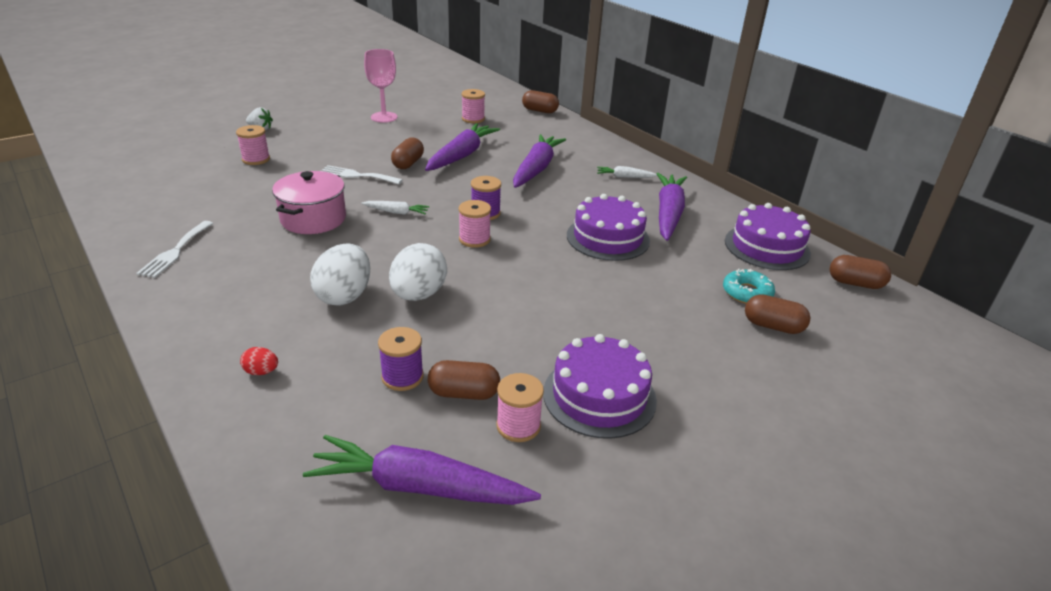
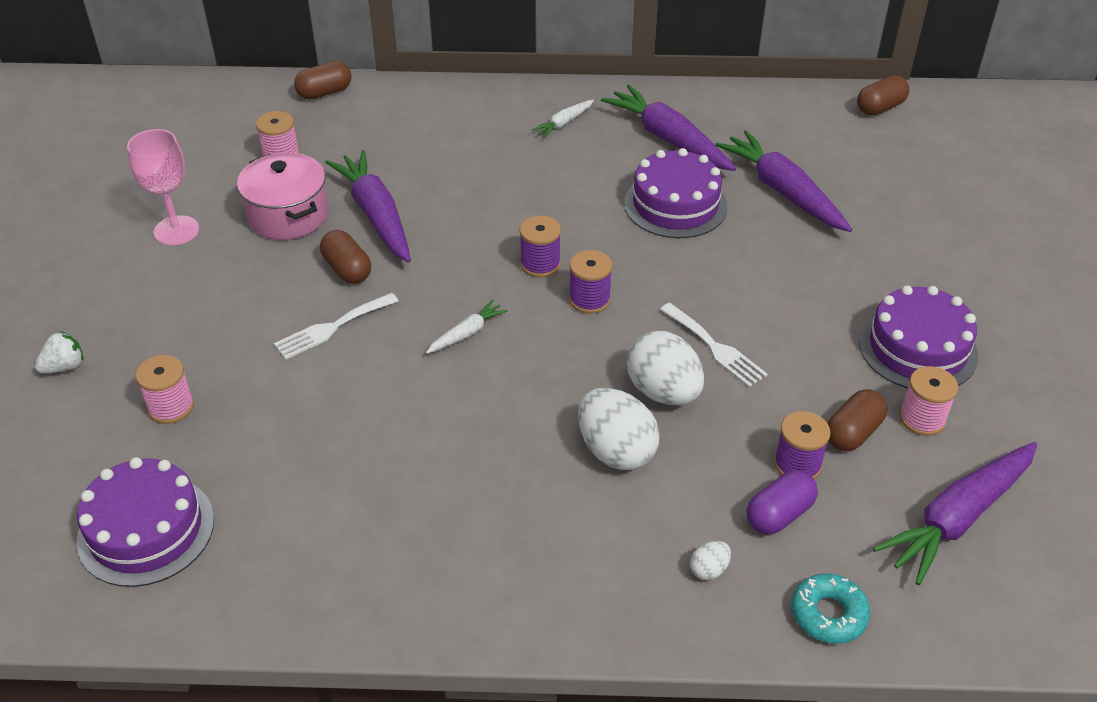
camera: 50 degrees left, 10 degrees up
(175, 251) = (372, 572): white fork -> white fork (715, 347)
(261, 372) = (709, 570): red egg -> white egg
(313, 219) = (412, 412): pink pot -> pink pot (288, 215)
(342, 385) = (779, 514): none -> purple capsule
(474, 239) = (589, 299): pink spool -> purple spool
(536, 169) = (476, 175): purple carrot -> purple carrot (782, 191)
(747, 293) = (843, 176): turquoise donut -> turquoise donut (828, 614)
(767, 247) = (783, 117): purple cake -> purple cake (146, 530)
(773, 326) = (901, 192): brown capsule -> none

